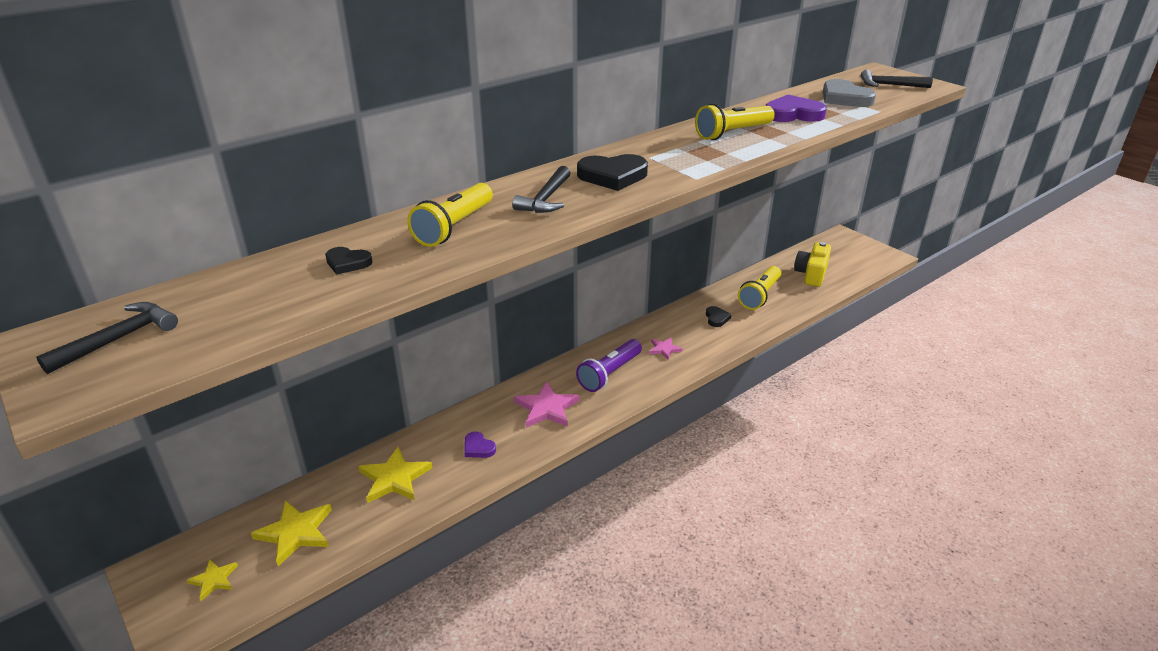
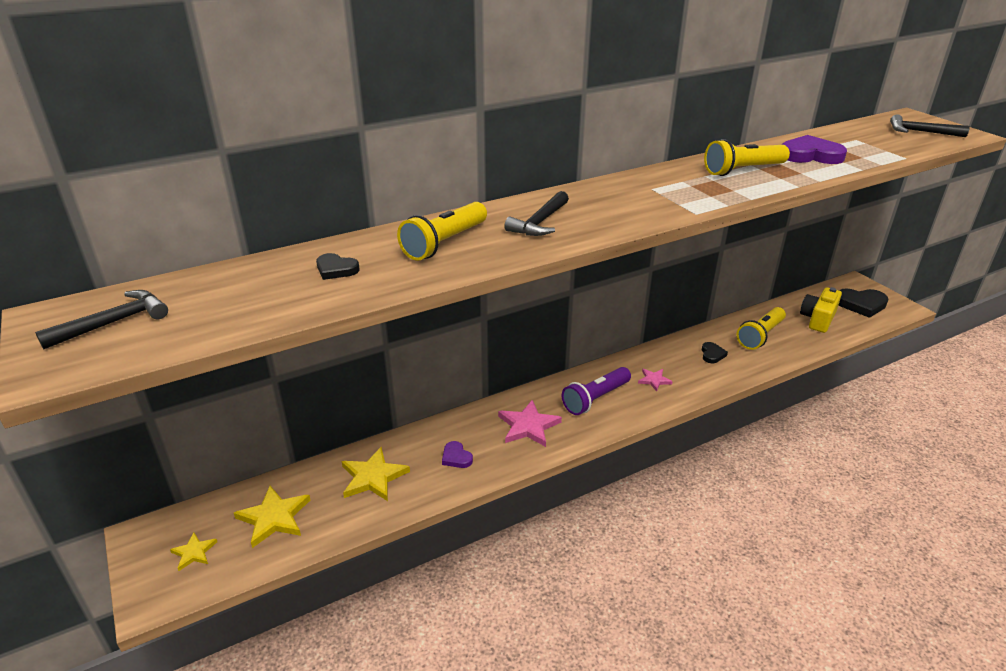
camera: 10 degrees right, 0 degrees up
(613, 176) = (611, 205): black heart -> black heart (861, 304)
(844, 98) = (869, 142): grey heart -> none

